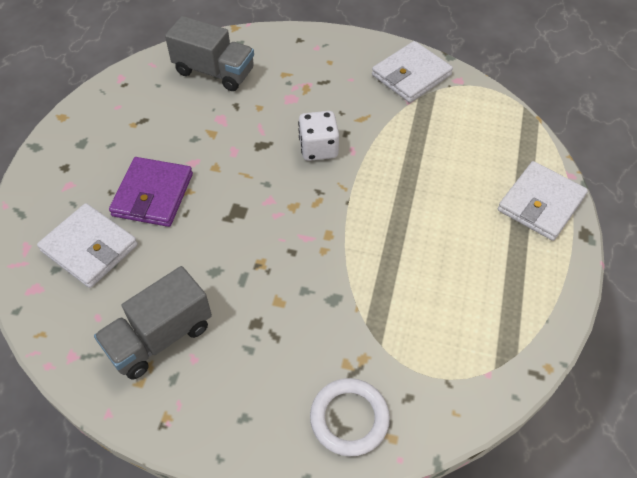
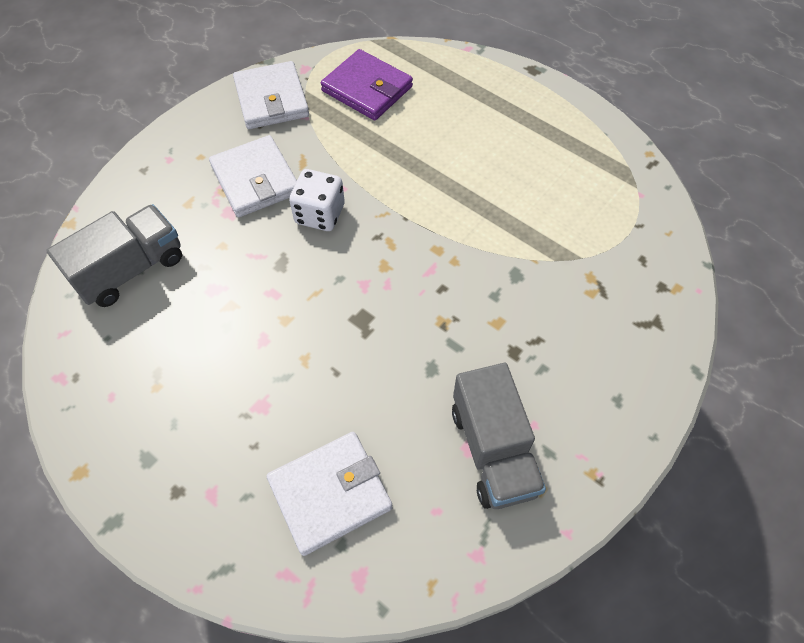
camera: 65 degrees left, 5 degrees up
(153, 195) = (288, 398): purple wallet -> purple wallet (367, 89)
(349, 418) = (648, 312): white ring -> none
(540, 203) = (487, 81): white wallet -> white wallet (256, 180)

